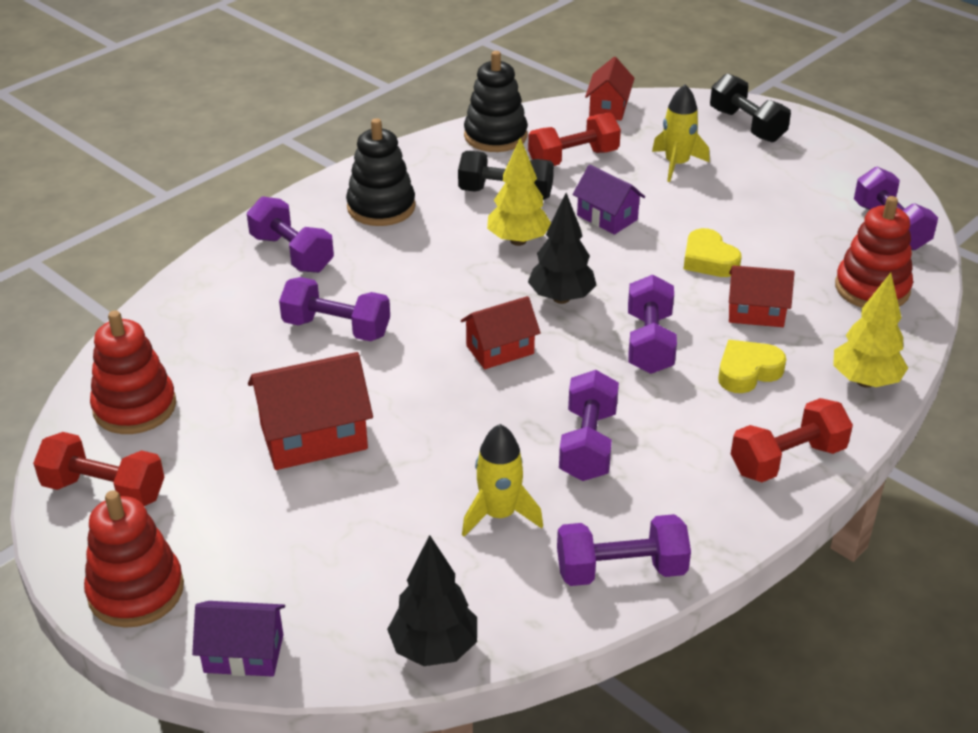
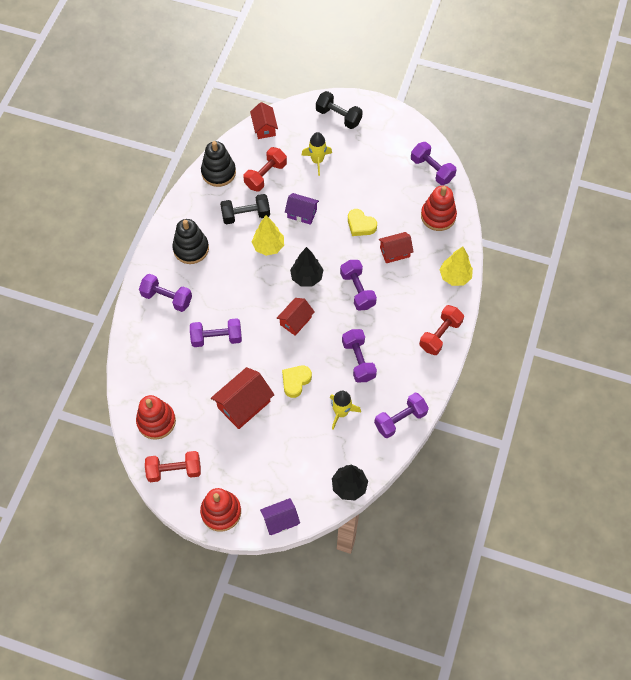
camera: 25 degrees left, 25 degrees up
(747, 372) = (405, 291): yellow heart -> yellow heart (295, 381)

